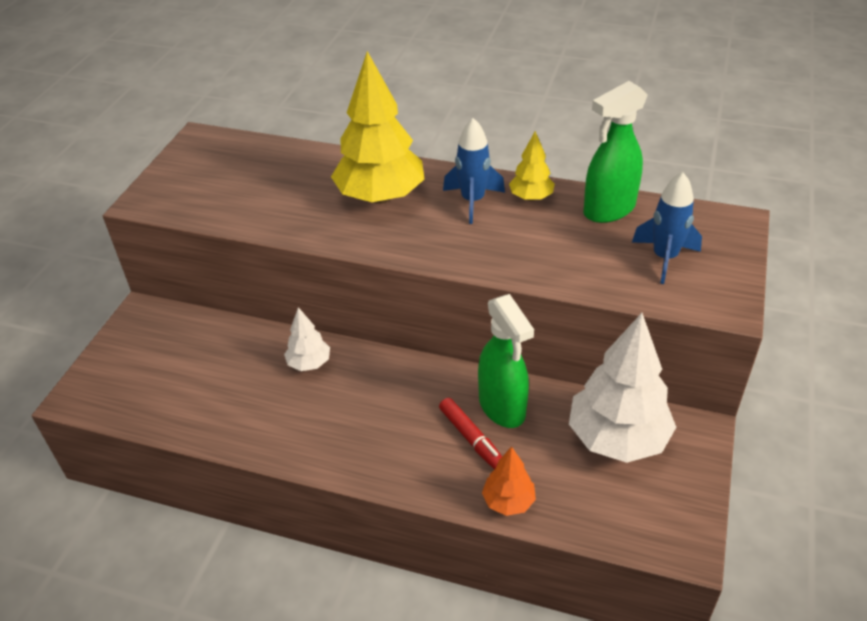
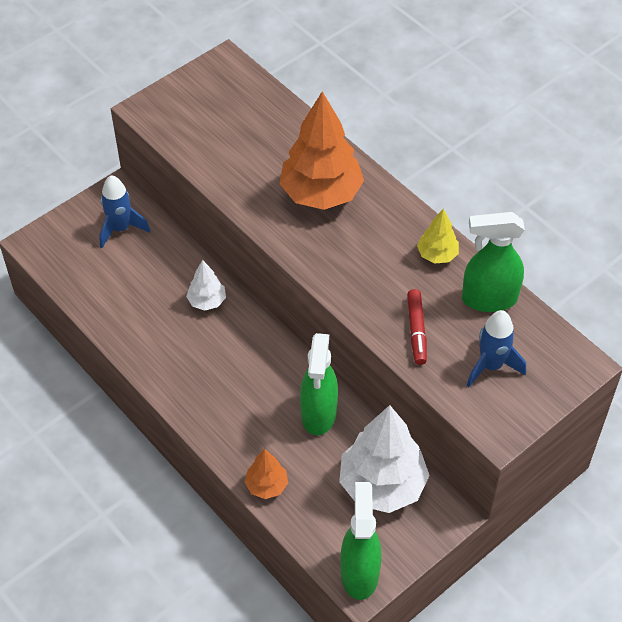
camera: 30 degrees right, 10 degrees up
(380, 197) = (321, 194): yellow tree -> orange tree
(471, 439) = (277, 426): red marker -> red marker (416, 331)
(473, 201) = (388, 235): blue rocket -> blue rocket (121, 229)
(672, 533) = (359, 573): none -> green spray bottle

